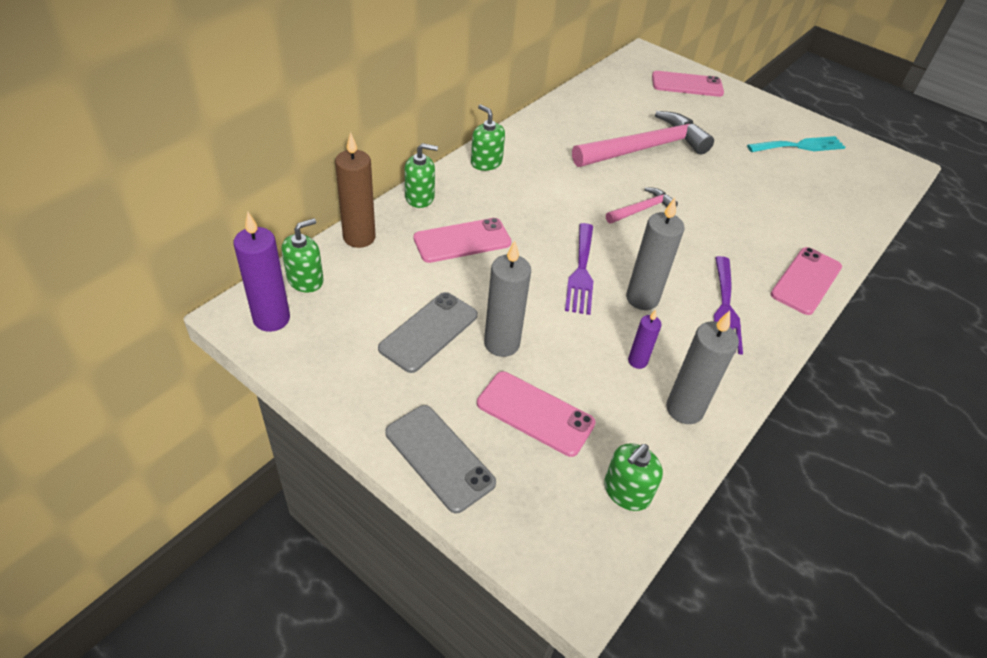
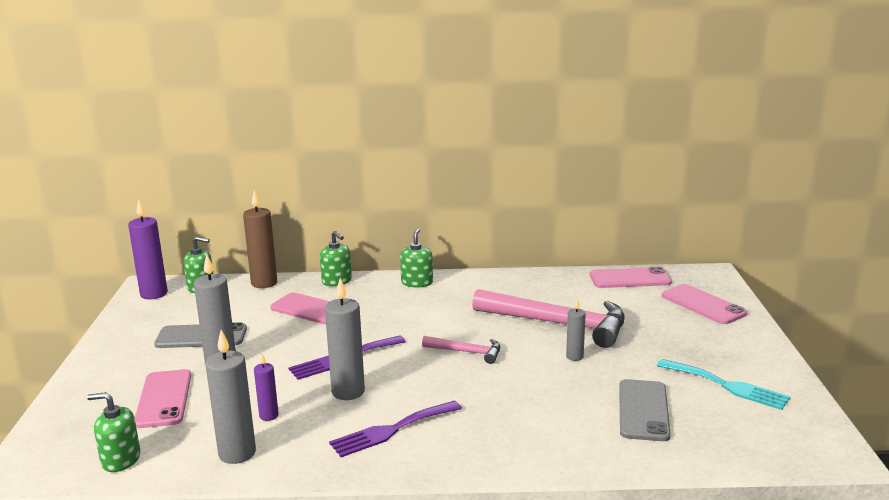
camera: 55 degrees right, 25 degrees down
(439, 457) = (88, 384): grey phone -> grey phone (643, 410)
(702, 172) = (574, 357): none -> grey candle
(806, 281) = (498, 456): pink phone -> pink phone (630, 279)

